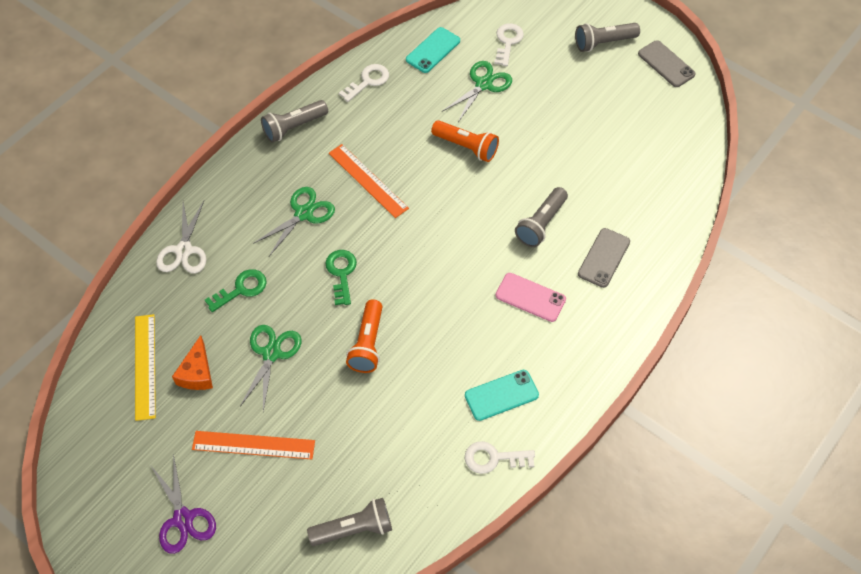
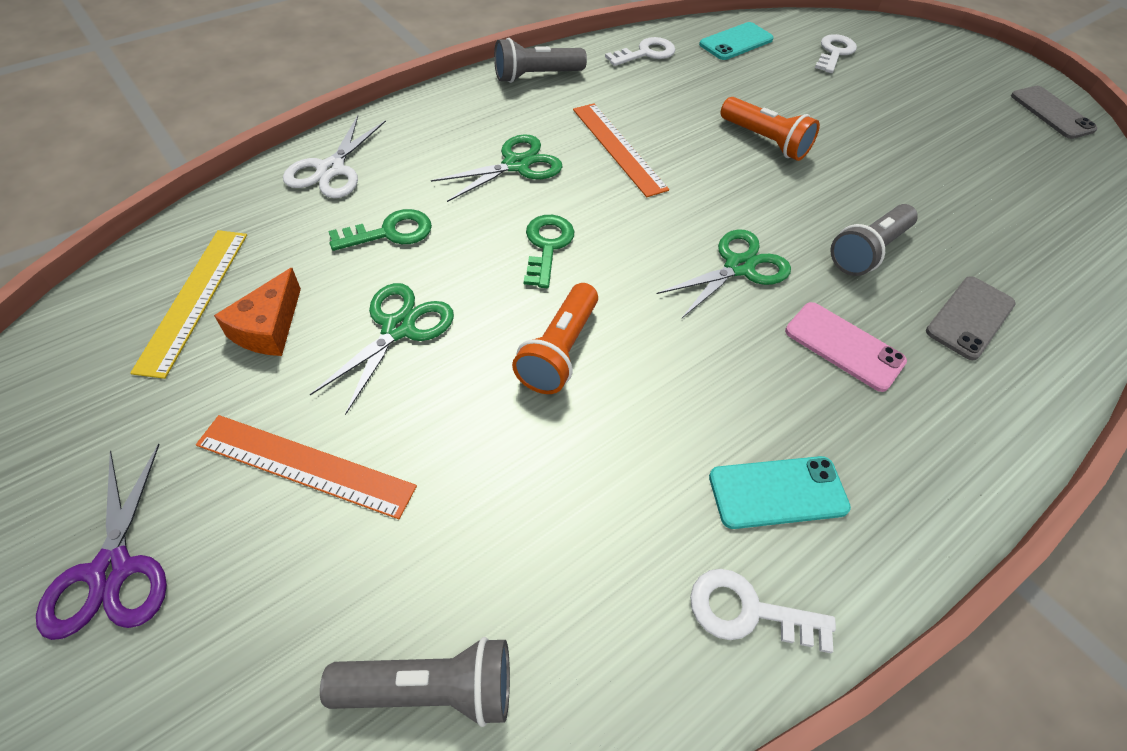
camera: 10 degrees right, 5 degrees down
(483, 84) = (798, 85): green scissors -> green scissors (739, 267)
(603, 43) = (963, 77): grey flashlight -> none

